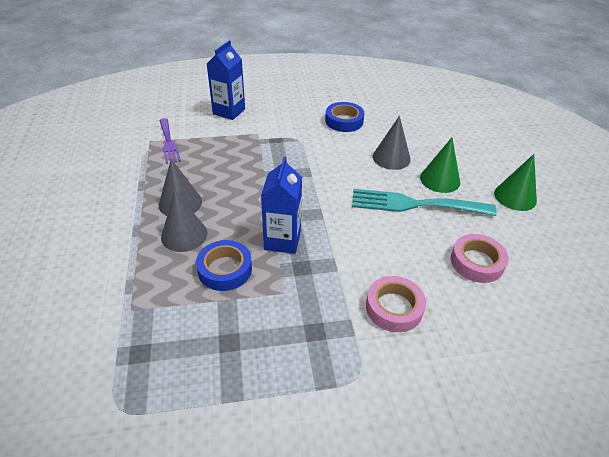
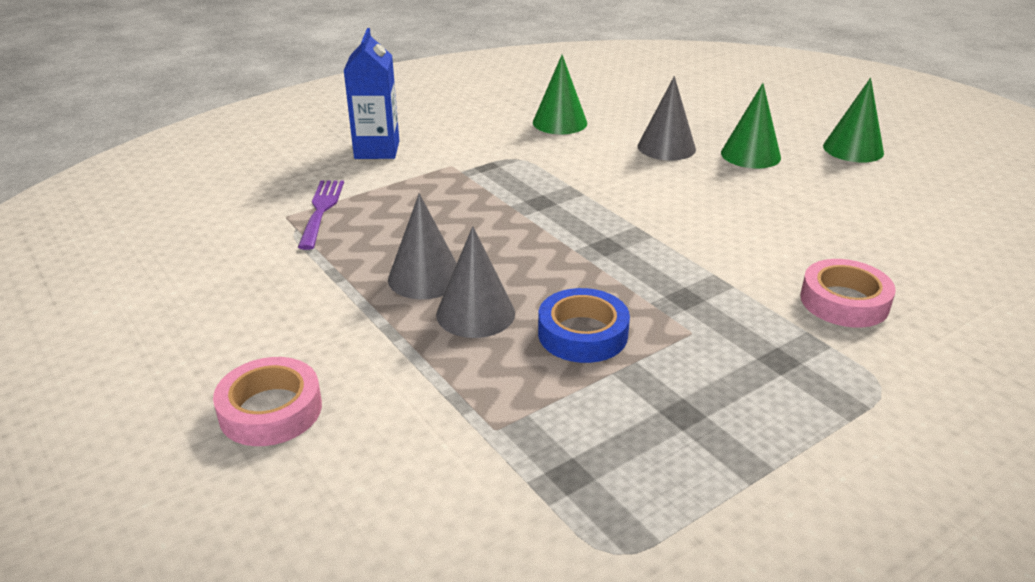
camera: 25 degrees left, 10 degrees down
(169, 142) = (321, 210): purple fork -> purple fork turned 135 degrees counterclockwise
(282, 240) = (625, 276): blue carton -> none
(344, 121) = (560, 122): blue tape -> green cone
(415, 204) = (750, 188): turquoise fork -> none
(476, 262) = (883, 225): pink tape -> pink tape (270, 410)

